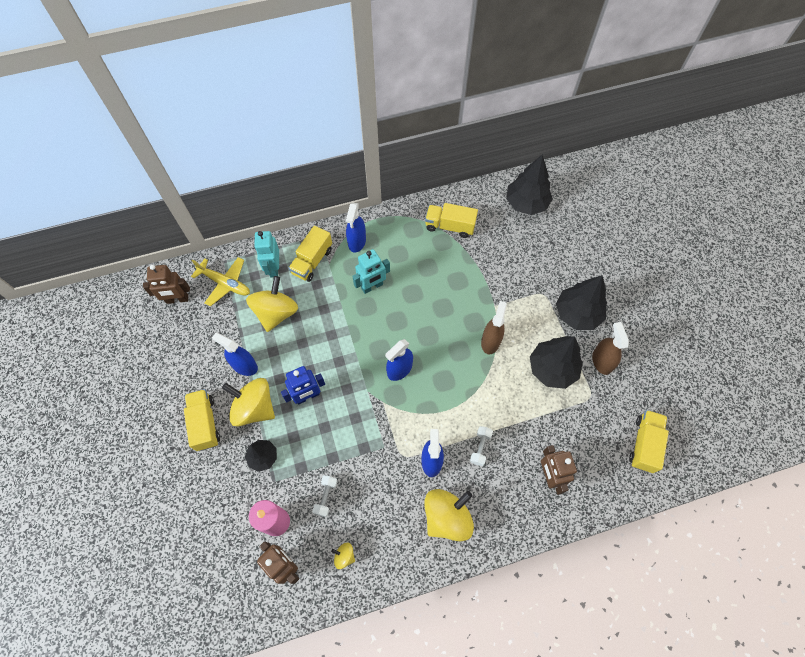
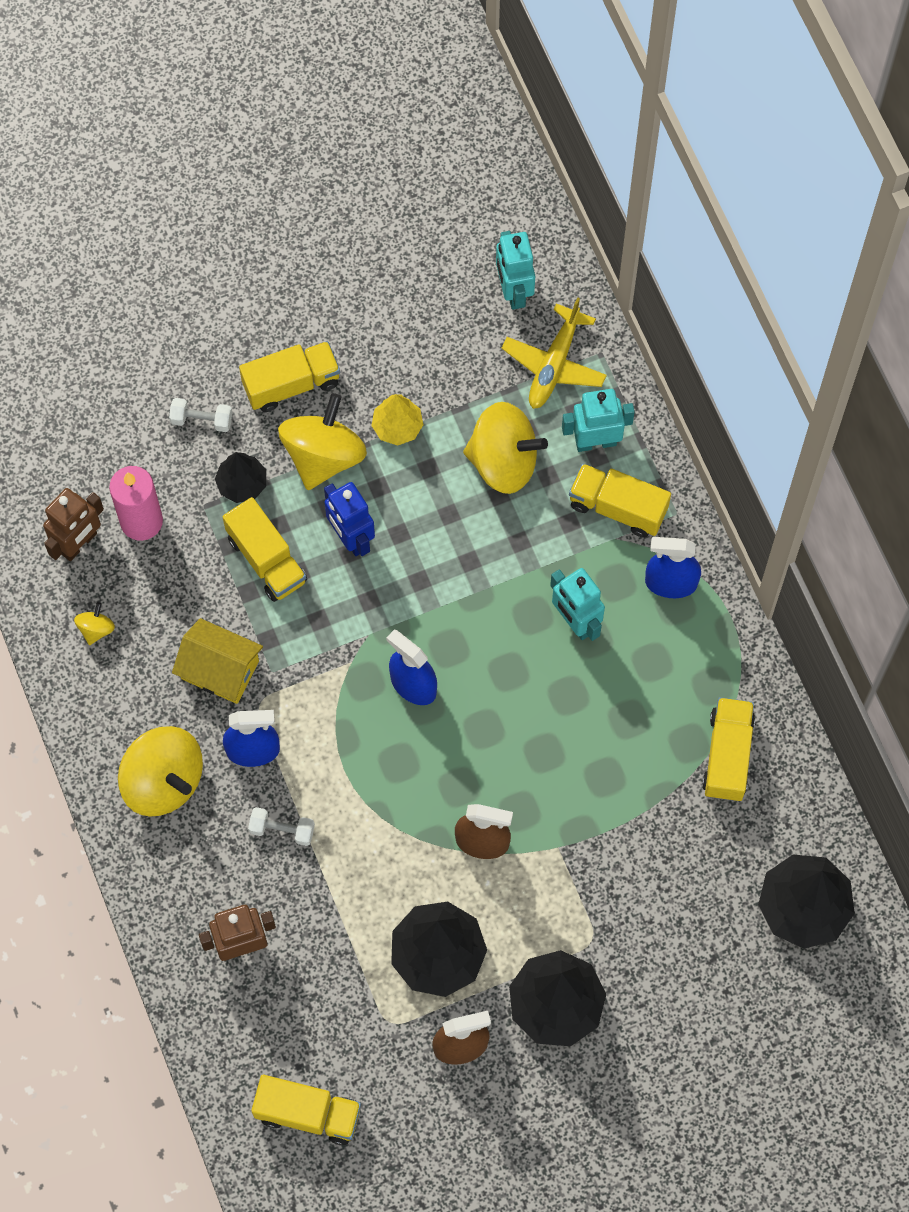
camera: 85 degrees right, 5 degrees up
(177, 299) = (513, 291): brown robot -> turquoise robot
(244, 366) = (397, 426): blue spray bottle -> yellow tree
(313, 445) = (266, 559): none -> yellow truck
(326, 497) = (184, 590): white dumbbell -> white dumbbell (201, 420)
(379, 478) = (220, 670): none -> yellow house

